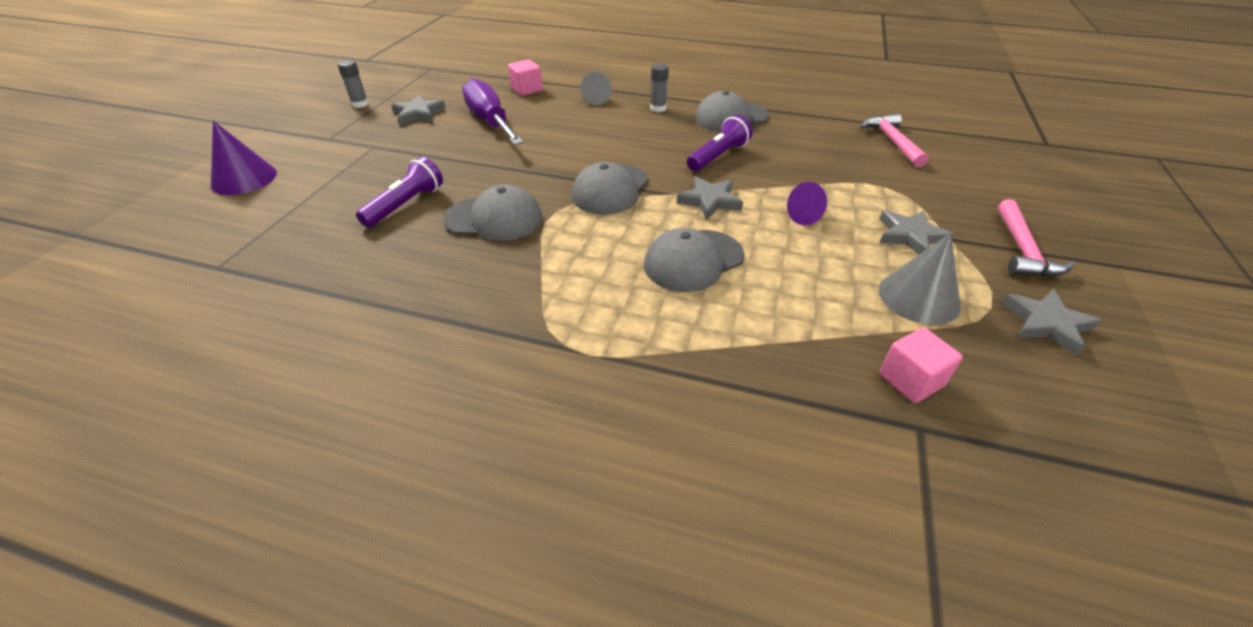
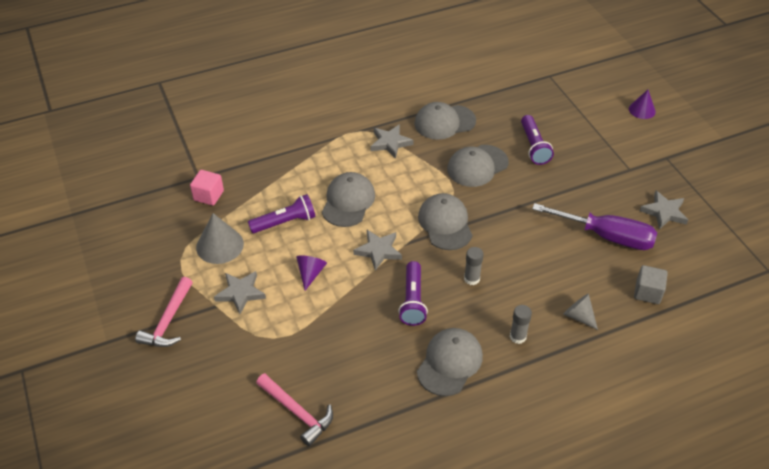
camera: 140 degrees right, 5 degrees up
(244, 178) = (642, 110): purple cone -> purple cone, size x0.64
(360, 104) = (718, 195): grey glue stick -> grey glue stick (471, 279)
(442, 287) = (444, 122): none -> grey cap
(527, 90) = (647, 292): pink cube -> grey cube
(802, 279) = (285, 222): none -> purple flashlight
(1022, 250) = (168, 321): pink hammer -> pink hammer turned 135 degrees counterclockwise
(1046, 324) = (150, 265): grey star -> grey star (390, 143)

